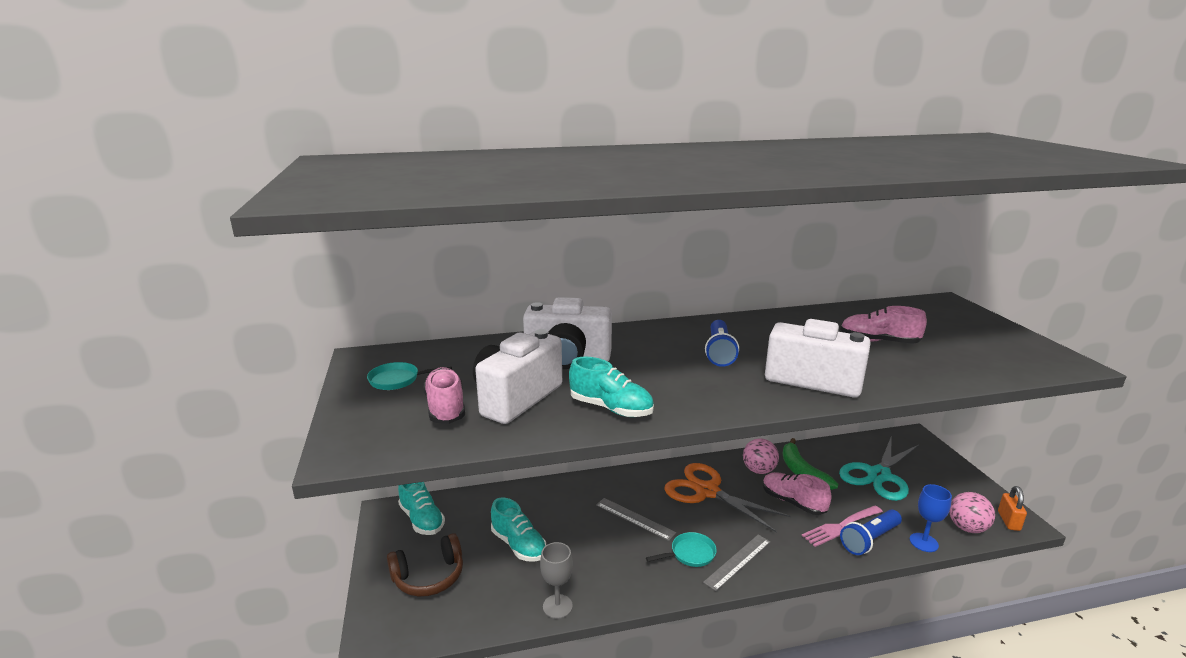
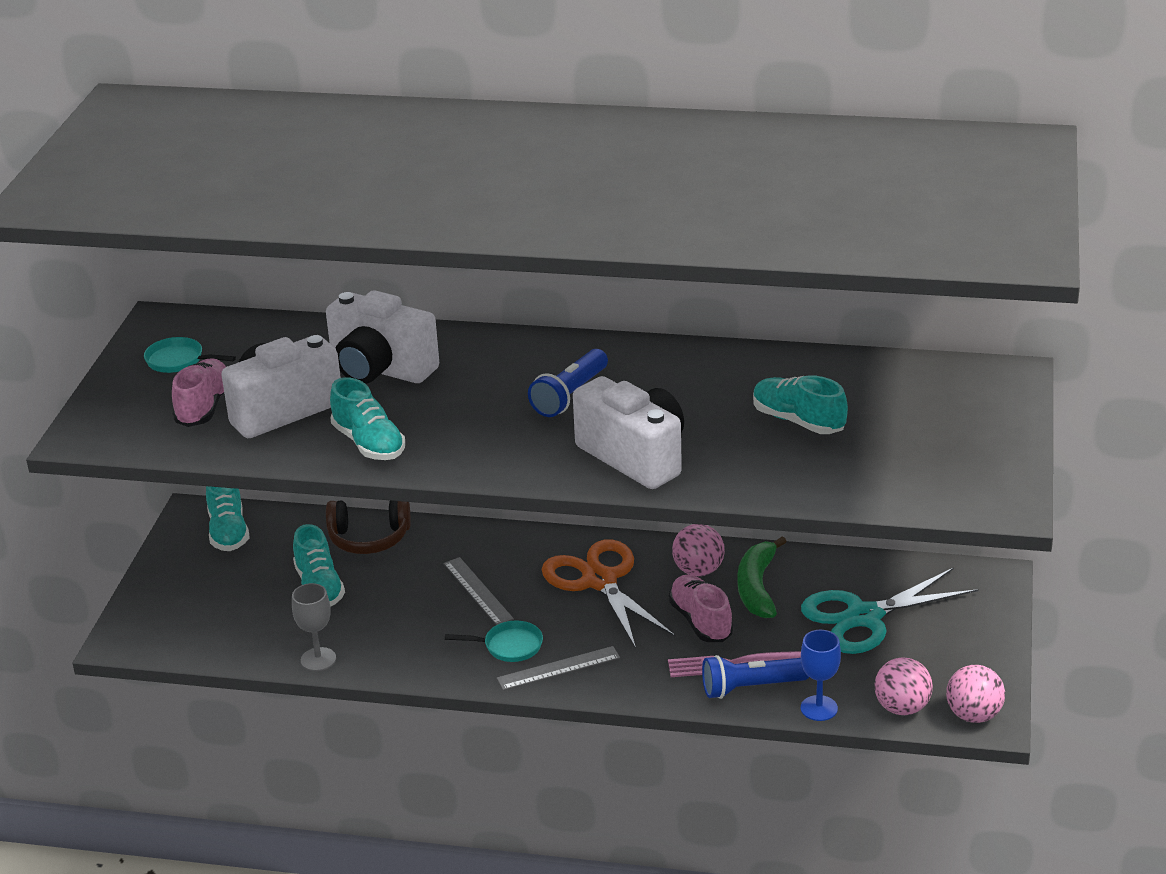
camera: 25 degrees right, 10 degrees up
(429, 576) = (203, 596): brown headphones -> brown headphones (369, 538)
(878, 341) = (798, 421): pink shoe -> turquoise shoe
(1008, 521) = (973, 715): orange padlock -> pink ball

